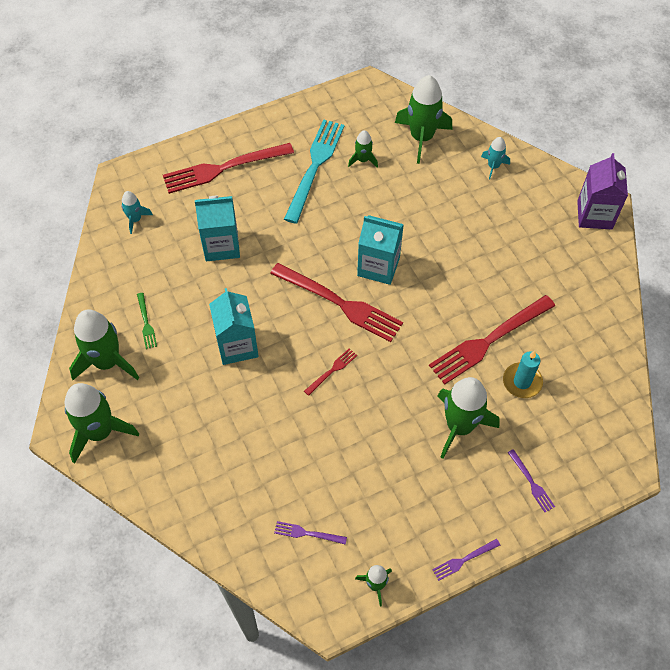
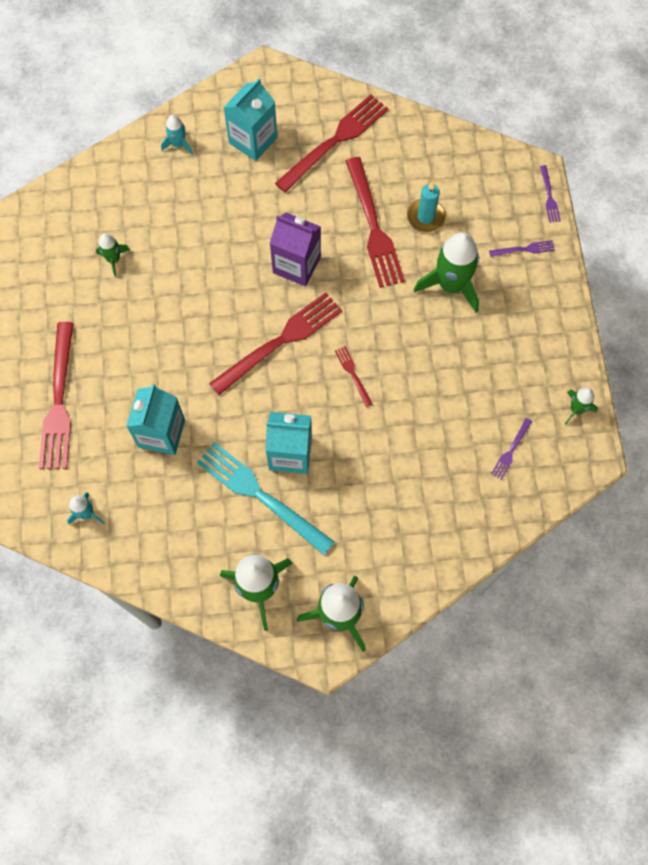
camera: 70 degrees left, 10 degrees up
(146, 323) = (227, 536): green fork -> none
(315, 166) = (99, 308): turquoise fork -> turquoise fork (259, 495)
(378, 266) = (252, 291): turquoise carton -> turquoise carton (253, 140)
(422, 137) = (111, 194): green rocket -> none
(463, 560) = (576, 330): purple fork -> purple fork (549, 197)
(563, 281) = (335, 140): none -> red fork
(594, 215) = (274, 83): purple carton -> purple carton (296, 265)

